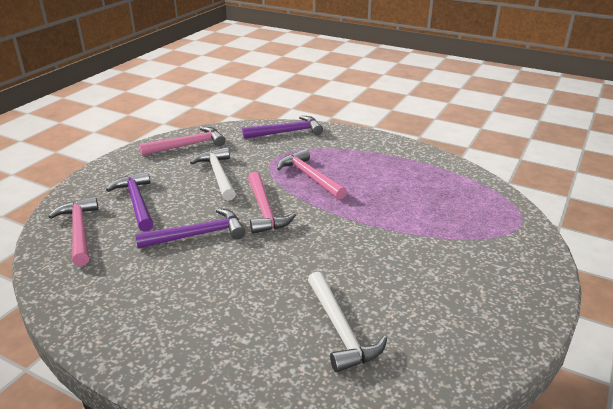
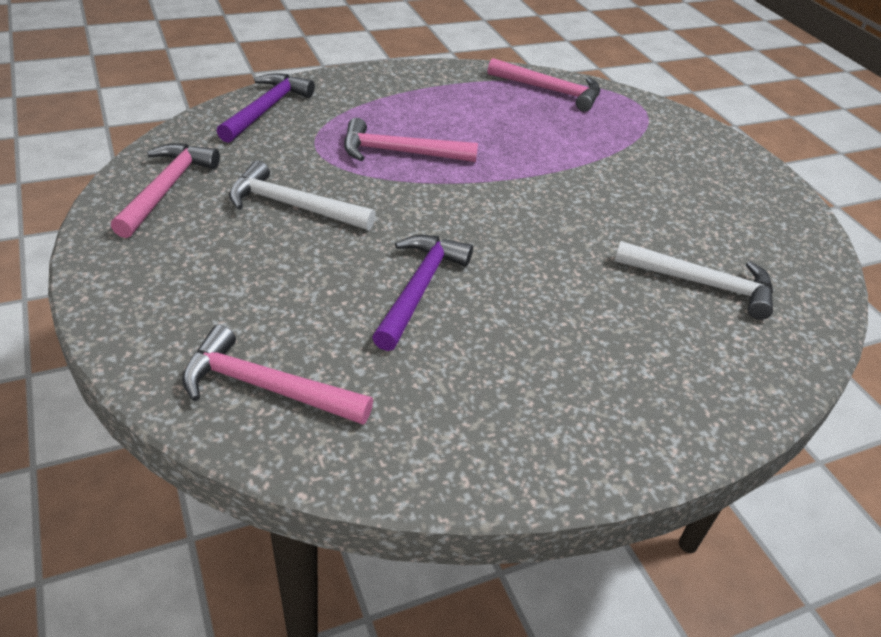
camera: 55 degrees left, 10 degrees up
(137, 202) = (261, 301): purple hammer -> none
(264, 210) = (429, 217): pink hammer -> pink hammer (550, 91)

